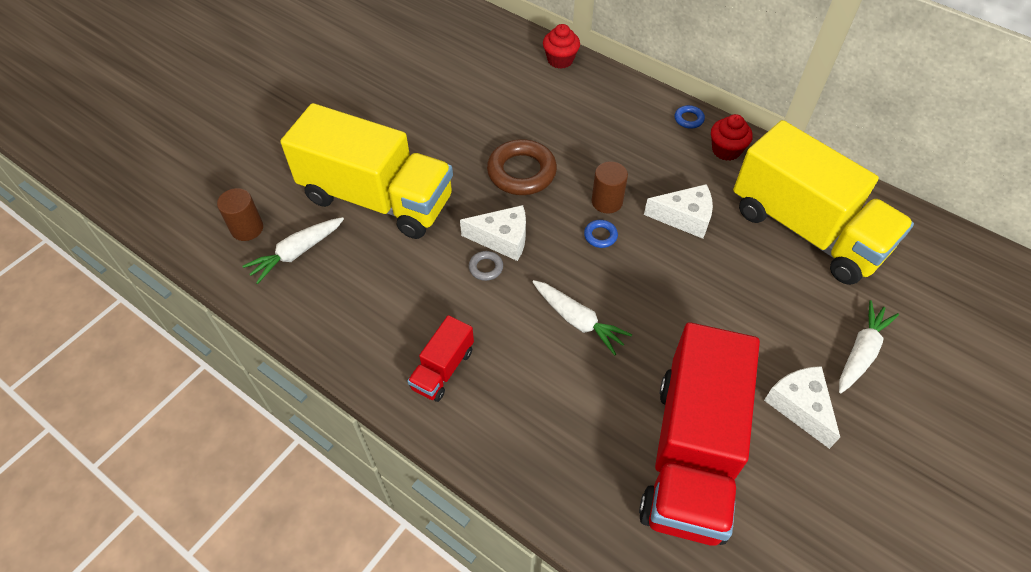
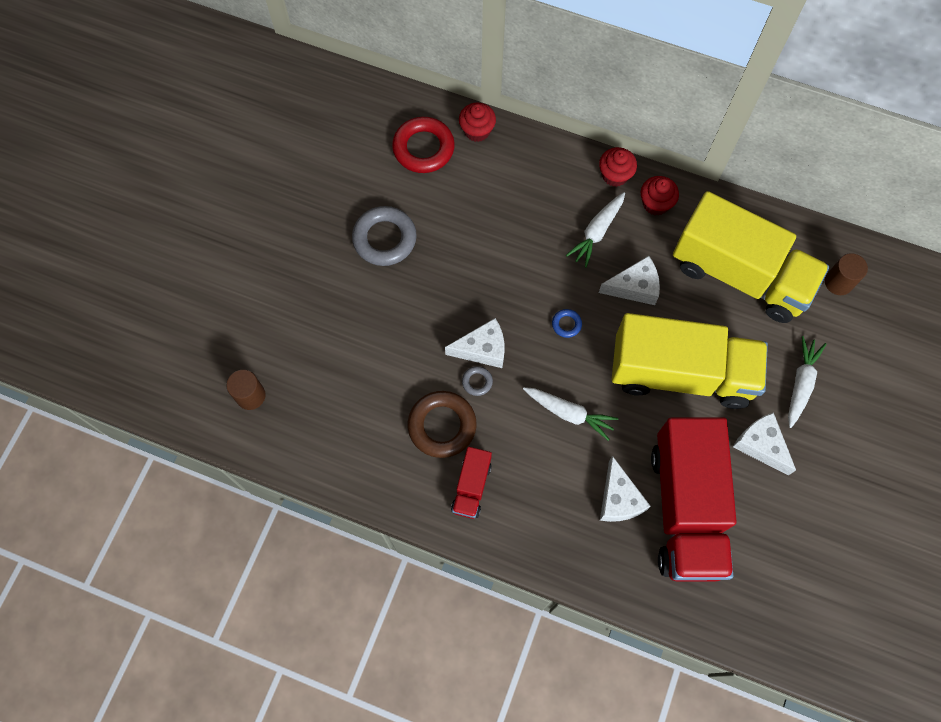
camera: 15 degrees left, 15 degrees up
(297, 253) = (306, 409): white carrot -> white carrot (597, 232)
(377, 198) = (356, 334): yellow truck -> yellow truck (680, 373)
(438, 126) = (384, 239): none -> grey ring
(503, 64) = (423, 148): none -> red ring
(521, 172) = (478, 273): brown ring -> brown ring (442, 426)
(607, 201) = (563, 287): brown cylinder -> brown cylinder (838, 282)
(610, 424) = (619, 499): none -> white cheese
(688, 119) = (615, 175): blue ring -> red cupcake

